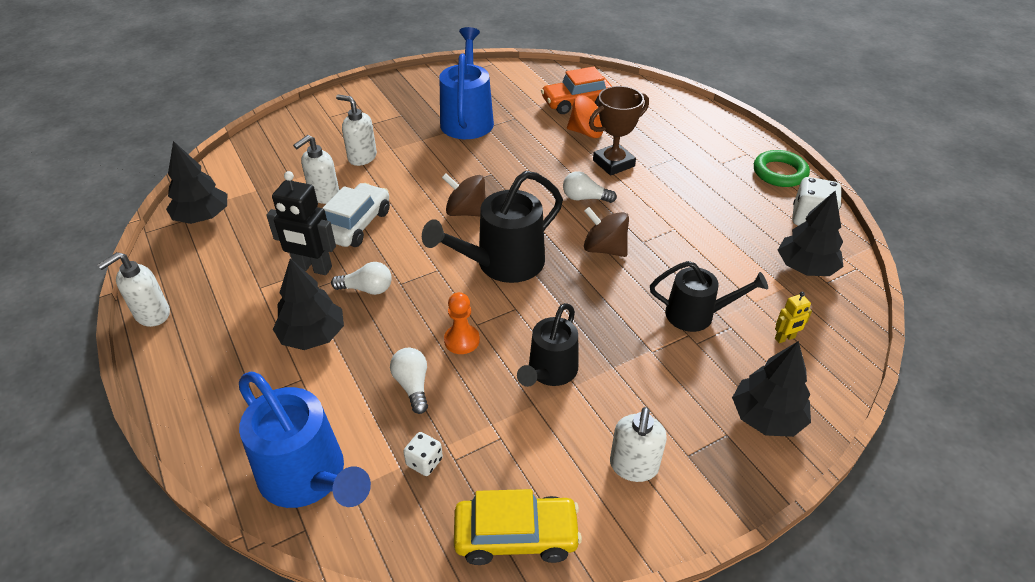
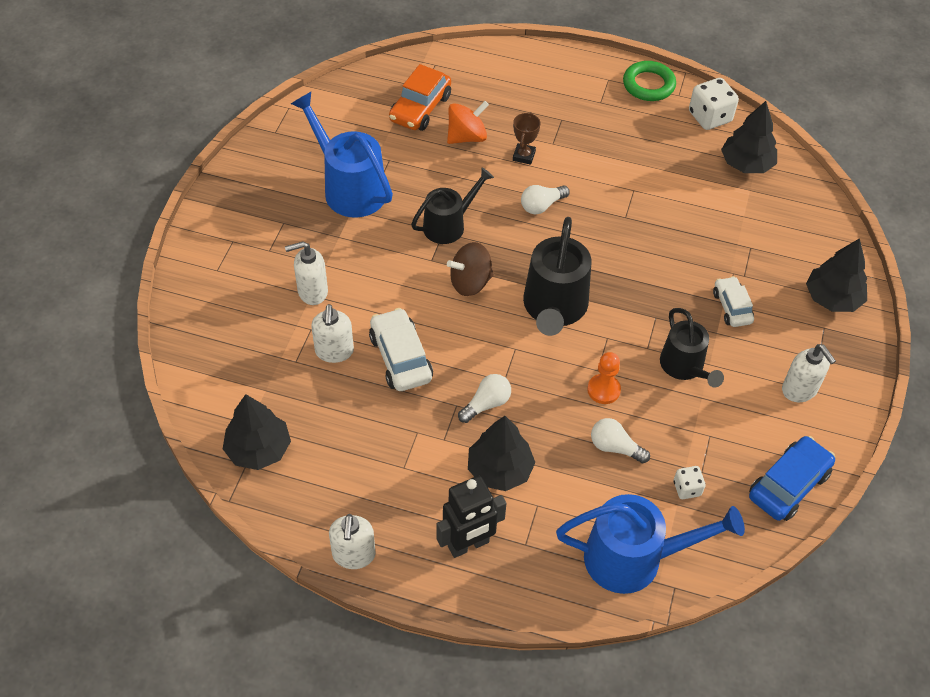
camera: 45 degrees left, 10 degrees up
(313, 268) = (421, 420): black robot -> black robot (468, 545)
(516, 536) = (788, 485): yellow car -> blue car
(604, 249) = (607, 242): brown spinning top -> none
(613, 163) = (524, 156): brown trophy -> brown trophy, size x0.60
(653, 358) = (732, 307): none -> white car
(697, 315) = (722, 253): black watering can -> black watering can (449, 225)
(785, 338) = (788, 232): yellow robot -> none

